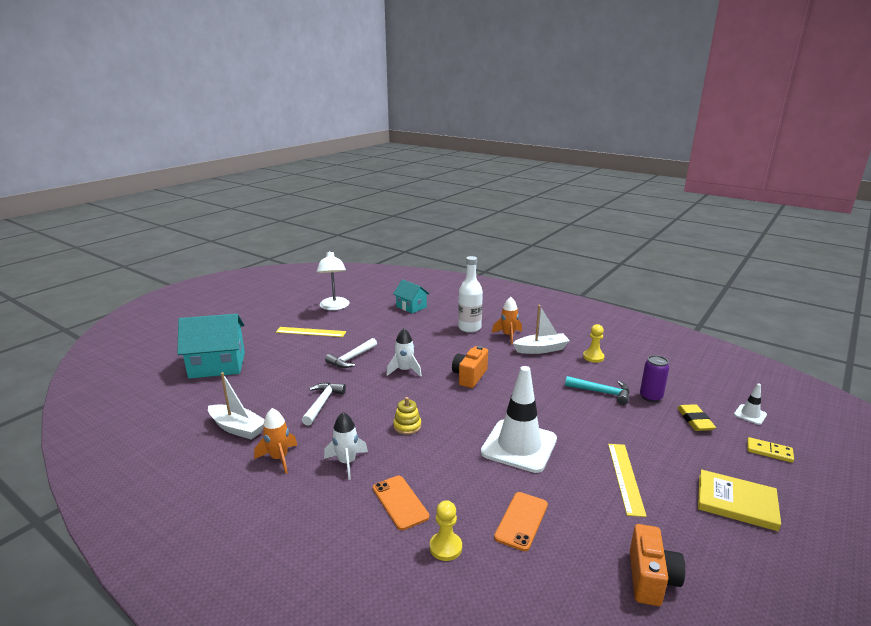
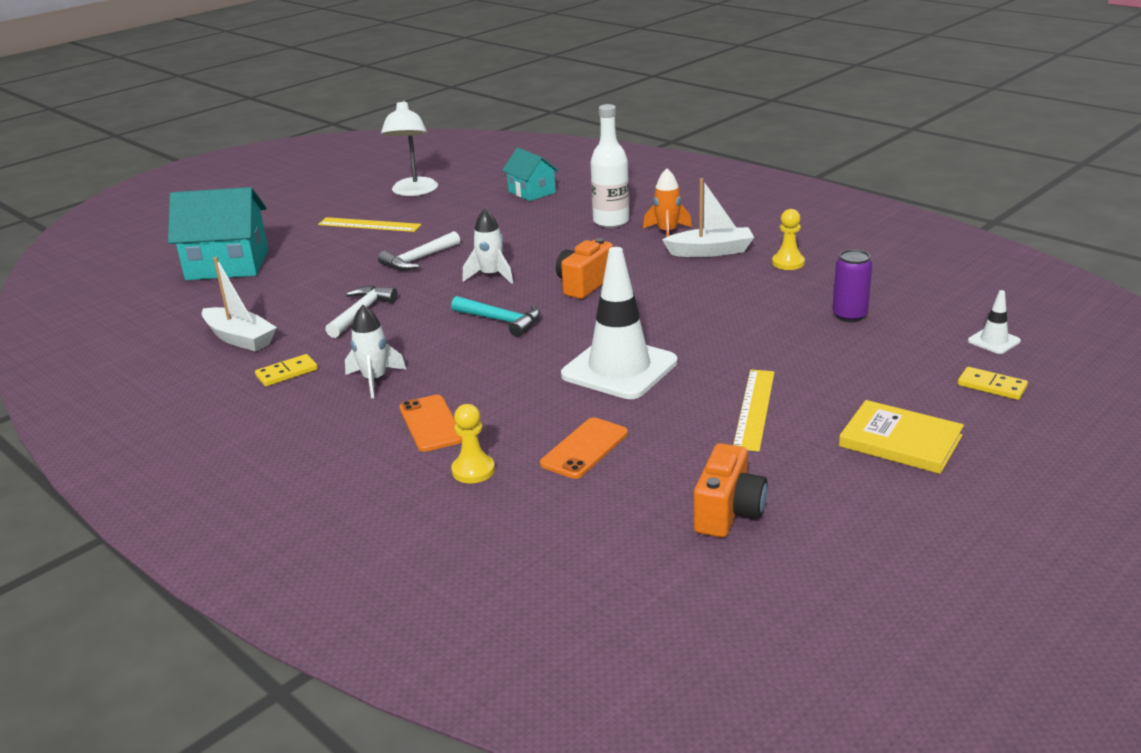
camera: 10 degrees right, 5 degrees up
(279, 458) = (287, 373): orange rocket -> yellow domino
(407, 426) = (470, 342): yellow stacking toy -> none
(602, 392) = (776, 308): turquoise hammer -> turquoise hammer (501, 321)
(695, 420) = (900, 346): yellow eraser -> none

